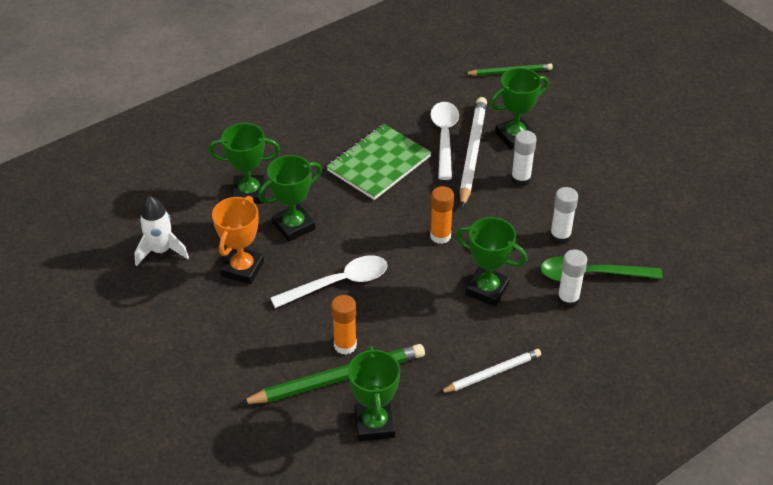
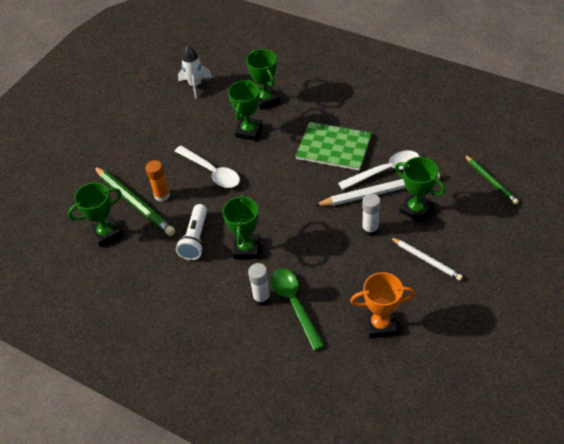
camera: 70 degrees right, 5 degrees up
(242, 269) = (200, 124): orange trophy -> orange trophy (380, 325)
(294, 226) = (249, 131): green trophy -> green trophy turned 75 degrees clockwise
(440, 236) = (283, 205): orange glue stick -> none
(442, 333) = (195, 239): none -> white flashlight
(492, 373) = (173, 277): white pencil -> white pencil (426, 260)
(560, 237) = (323, 273): white glue stick -> none

